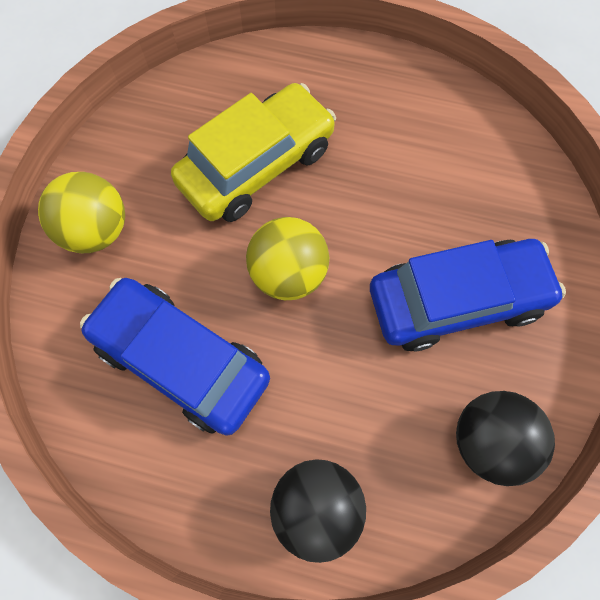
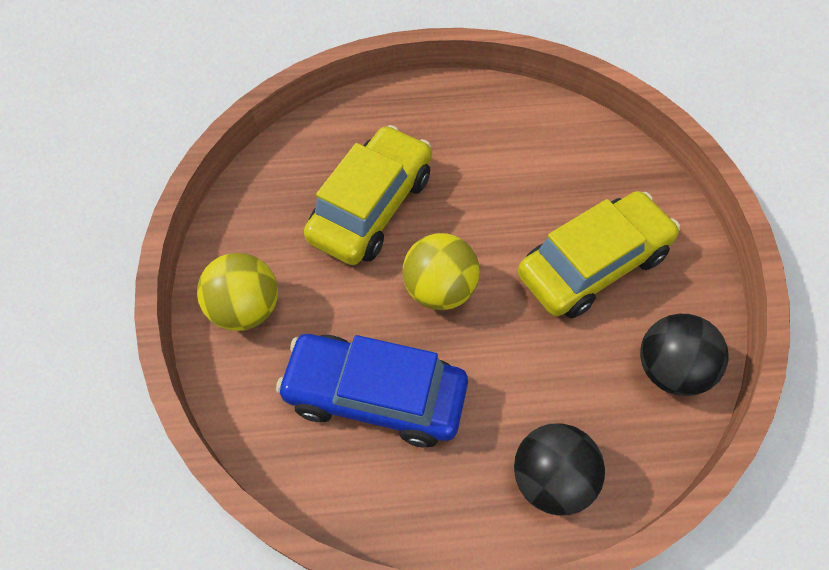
camera: 20 degrees left, 10 degrees down
(456, 300) = (592, 264): blue car -> yellow car

